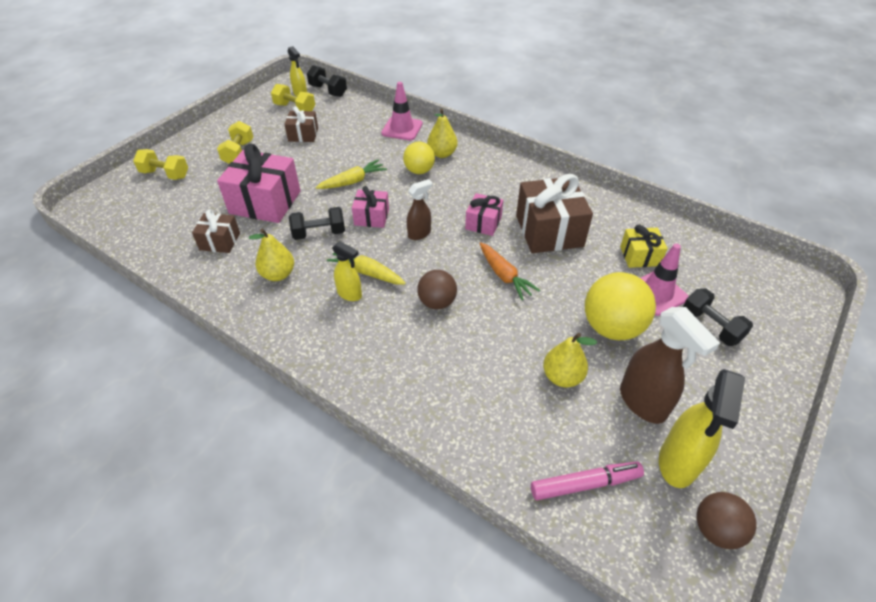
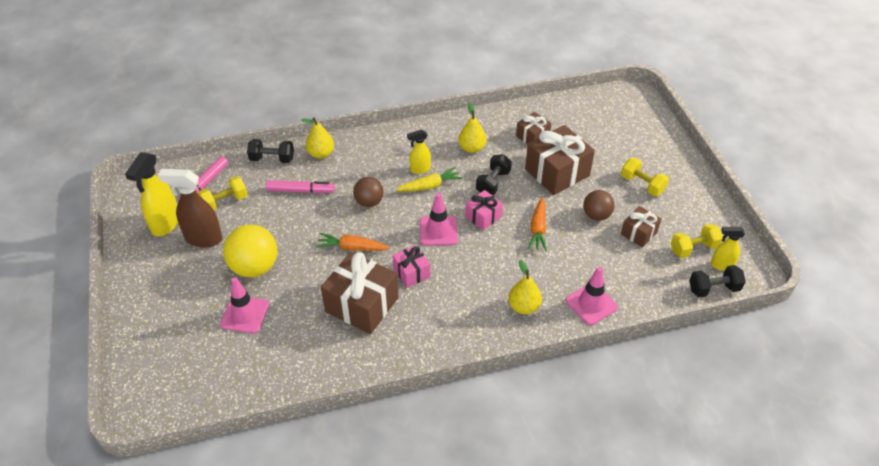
camera: 130 degrees right, 0 degrees up
(165, 174) = (643, 138): yellow dumbbell -> yellow dumbbell (224, 202)
(265, 202) = (557, 172): pink gift -> brown gift
(353, 181) = (538, 229): yellow carrot -> orange carrot
(419, 171) = (513, 276): yellow ball -> none
(419, 234) = (438, 231): brown spray bottle -> pink traffic cone
(484, 371) = (300, 191): none -> pink marker
(562, 377) = (258, 219): yellow pear -> yellow pear (321, 154)
(639, 256) = (280, 337): yellow gift -> none
(677, 463) = (165, 224): yellow spray bottle -> yellow spray bottle turned 135 degrees counterclockwise
(710, 326) = (192, 317): black dumbbell -> black dumbbell (272, 159)
(716, 529) = (131, 211): brown ball -> brown ball (596, 215)

